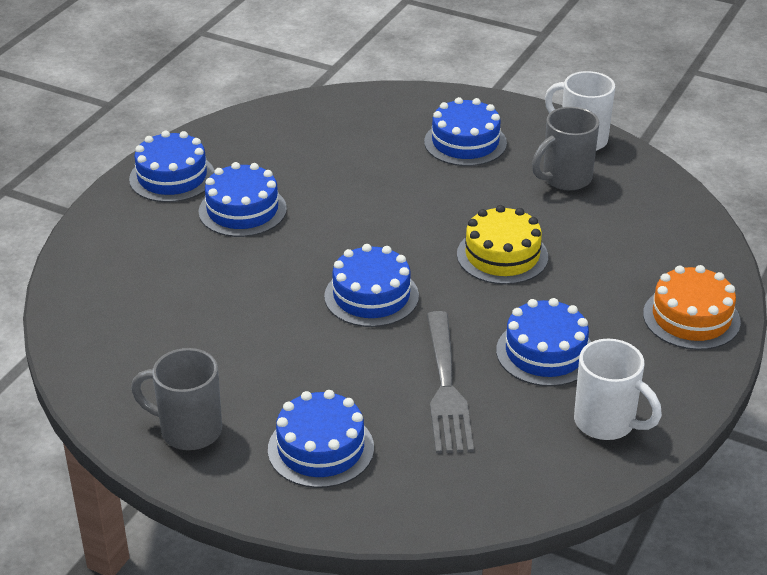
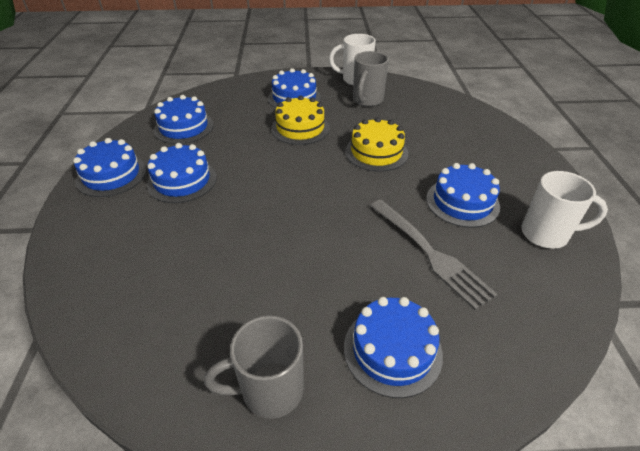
camera: 30 degrees left, 5 degrees up
(371, 296) = (321, 207): blue cake -> blue cake (184, 127)
(434, 190) = (300, 128): none -> yellow cake
(691, 318) = (511, 151): orange cake -> none

